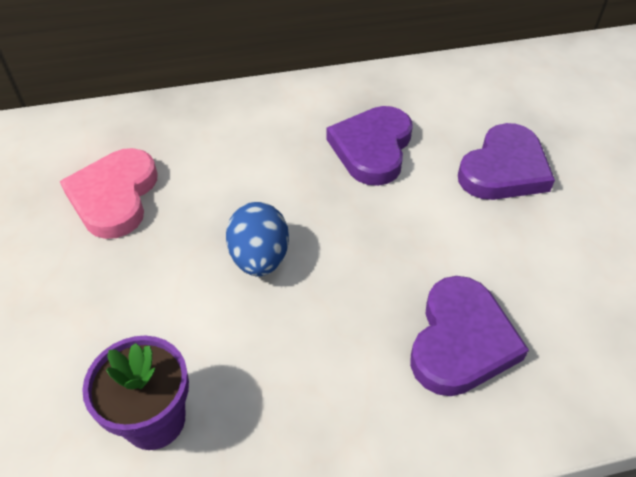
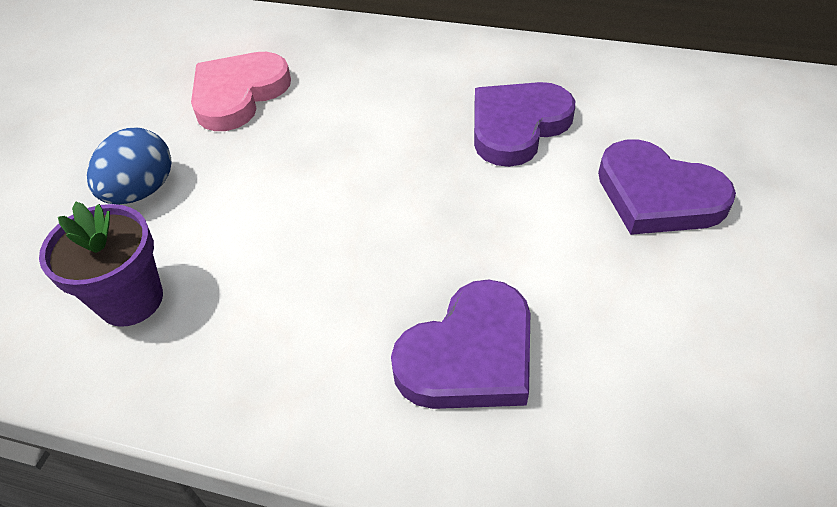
camera: 30 degrees right, 0 degrees up
(260, 258) = (325, 194): blue egg -> blue egg (141, 191)
(504, 169) = (657, 195): purple heart -> purple heart turned 60 degrees clockwise

